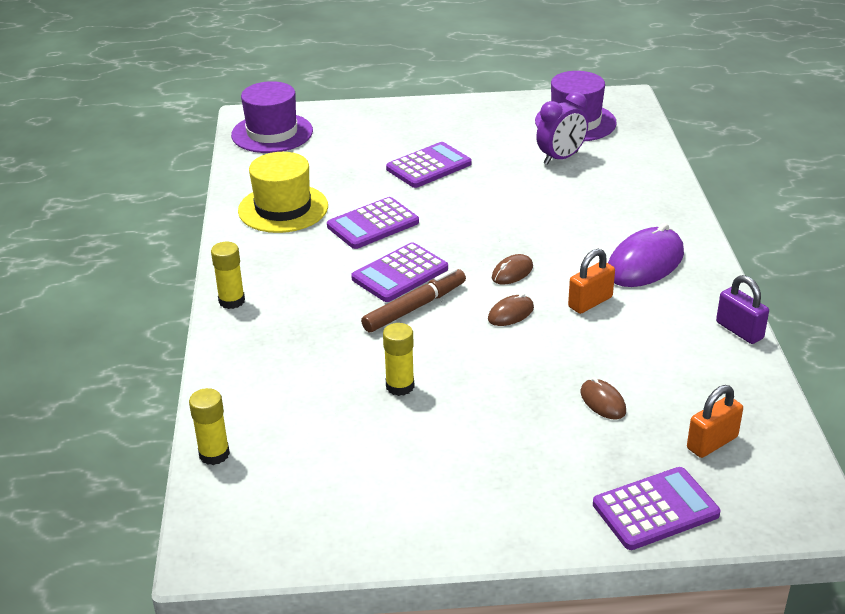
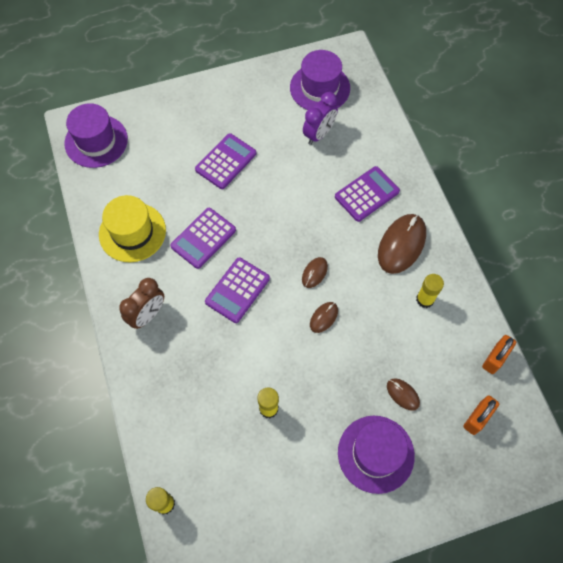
camera: 15 degrees left, 30 degrees up
(231, 301) = (127, 345): yellow glue stick -> yellow glue stick (425, 299)
(270, 279) = (147, 315): none -> brown clock
(415, 307) = (257, 325): brown marker -> none
(542, 454) = (376, 454): none -> purple hat
(590, 302) = (374, 294): orange padlock -> orange padlock (495, 358)
(645, 263) = (401, 245): purple mouse -> brown mouse
(655, 509) = (454, 487): purple calculator -> purple calculator (367, 194)
(739, 330) = (475, 304): purple padlock -> none

